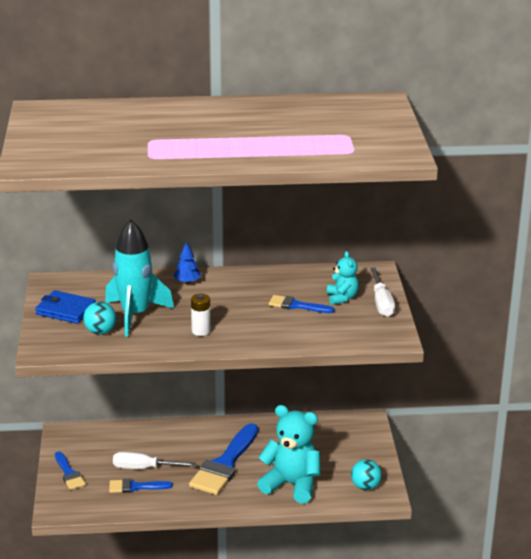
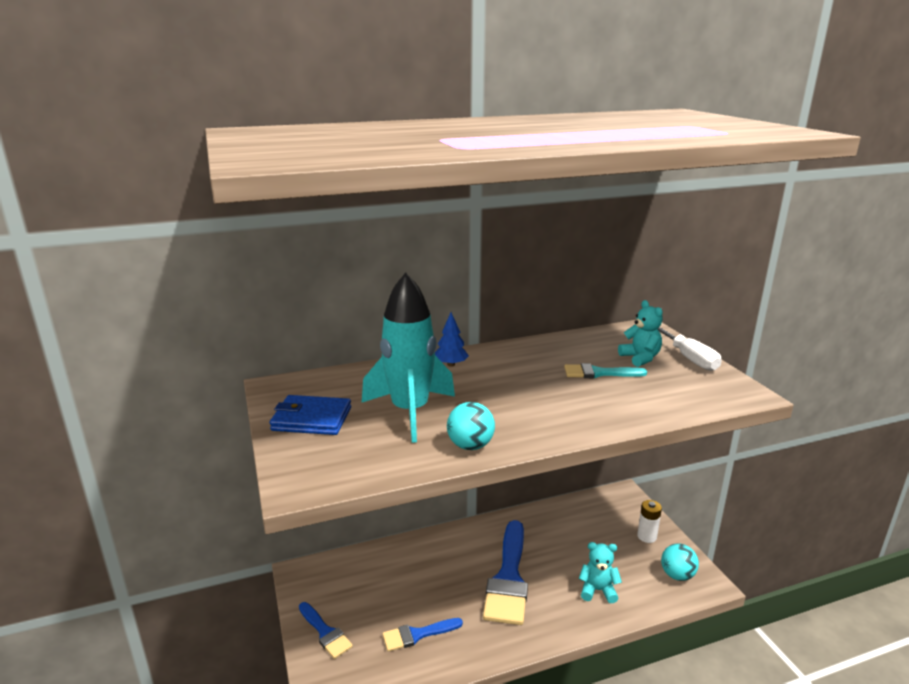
camera: 15 degrees left, 5 degrees down
(100, 332) = (374, 441): turquoise ball -> turquoise ball (470, 446)
(143, 468) = (416, 604): white screwdriver -> none
(201, 331) = (509, 419): white battery -> white battery (646, 536)
(291, 484) = (598, 590): turquoise teddy bear -> turquoise teddy bear, size x0.54
(297, 306) = (599, 373): blue brush -> turquoise brush

